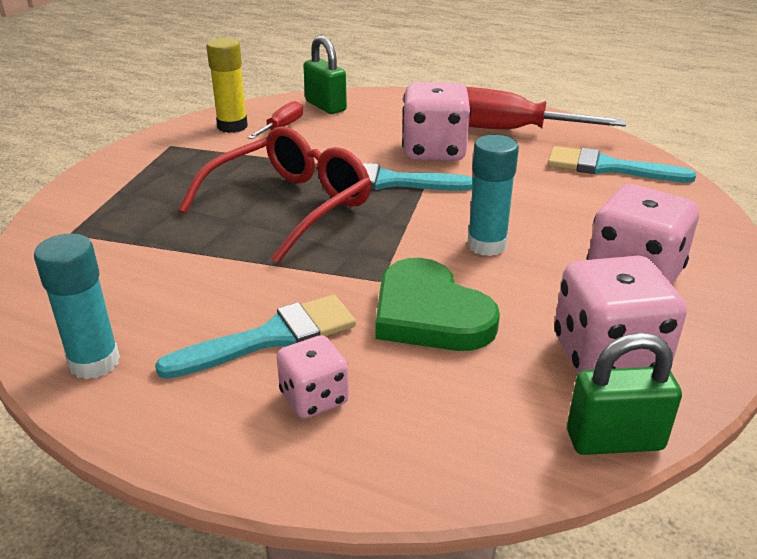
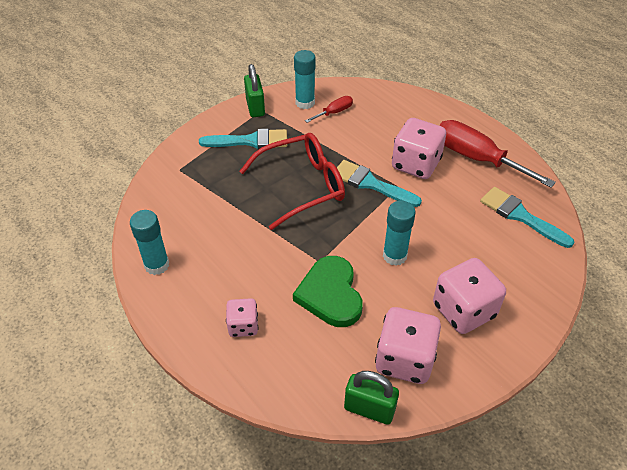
camera: 25 degrees right, 15 degrees up
(232, 126) = (305, 103): yellow glue stick -> turquoise glue stick
(272, 337) = (243, 280): turquoise brush -> turquoise brush (250, 141)
(325, 106) = (372, 99): green padlock -> green padlock (255, 107)

